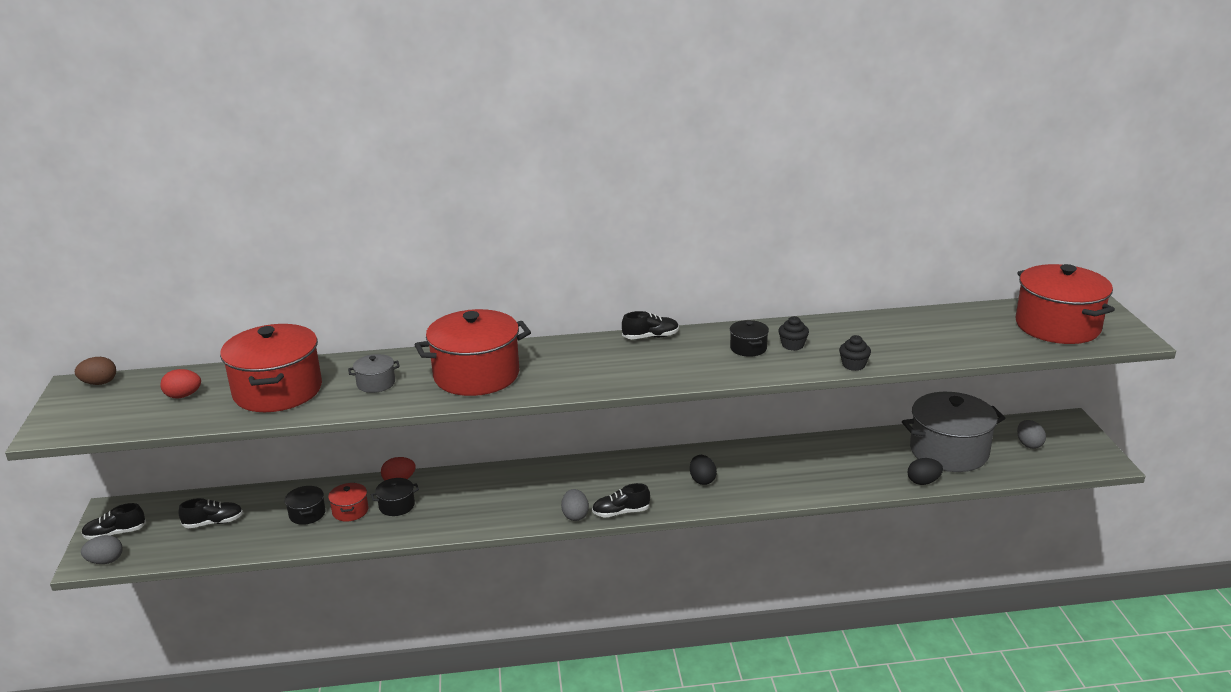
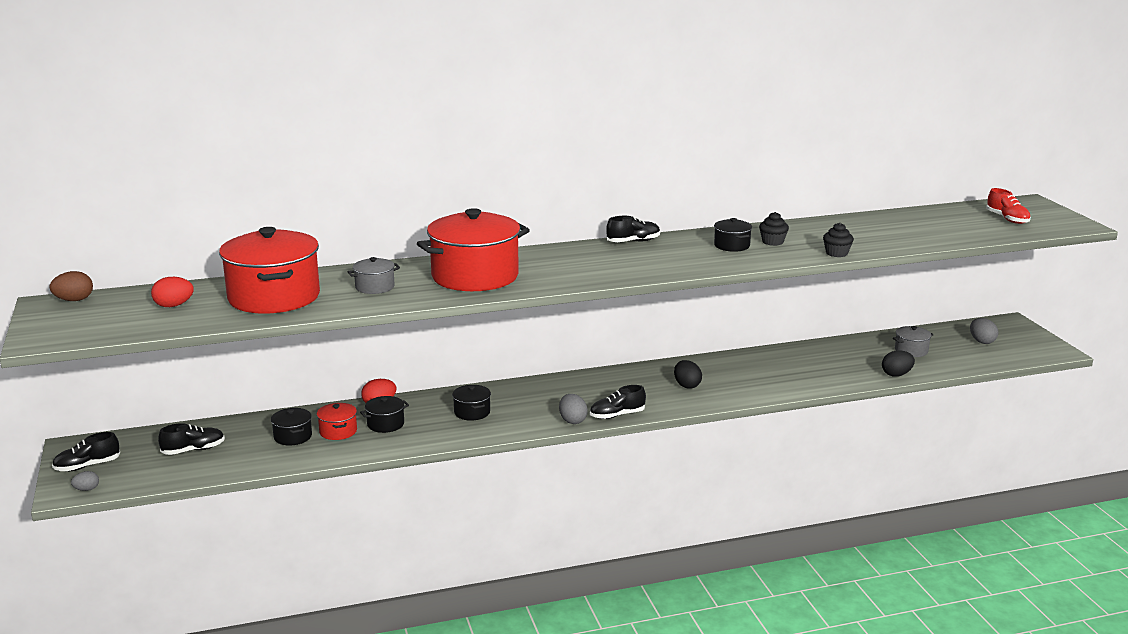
camera: 10 degrees left, 5 degrees down
(105, 561) = (87, 489): grey egg -> grey egg, size x0.64
(482, 498) = (472, 412): none -> black pot
(949, 451) = (911, 350): grey pot -> grey pot, size x0.44
(1057, 326) = (1007, 219): red pot -> red shoe

